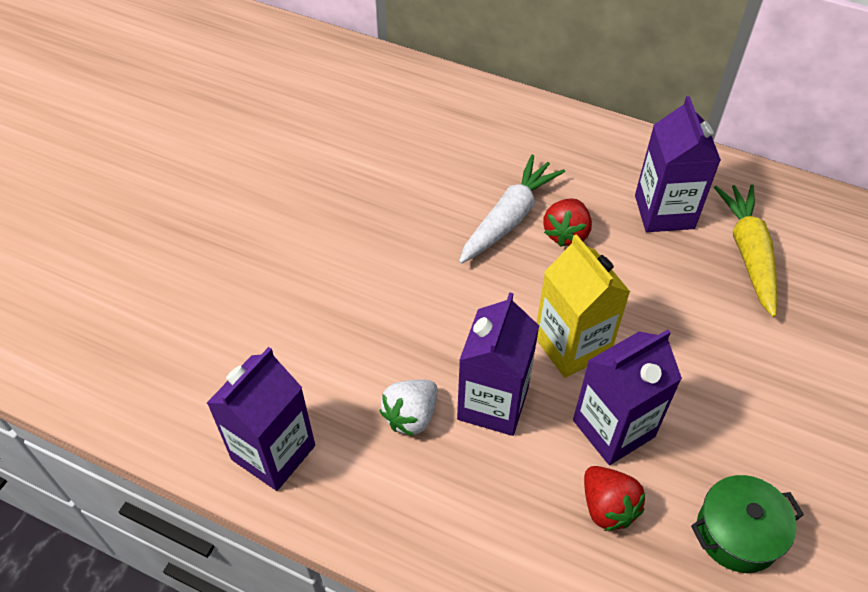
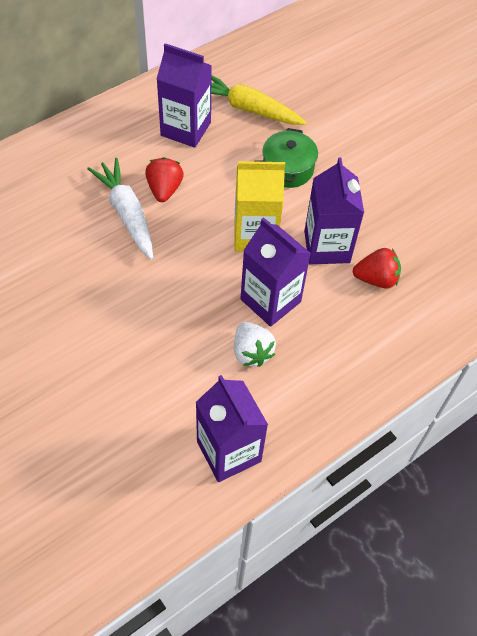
camera: 65 degrees left, 5 degrees up
(566, 233) = (164, 189): red strawberry -> red strawberry turned 135 degrees counterclockwise
(737, 533) = (424, 227): green pot -> green pot (288, 169)

